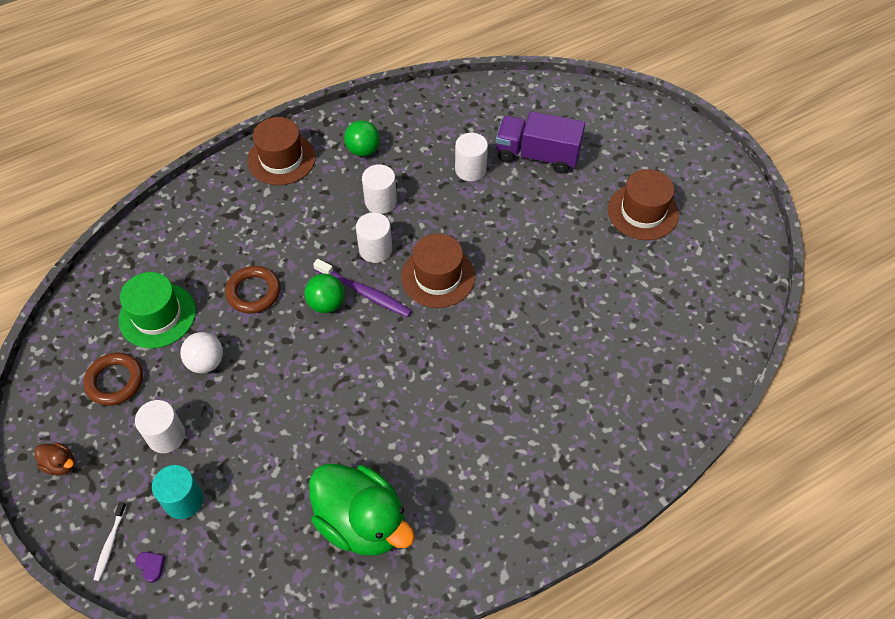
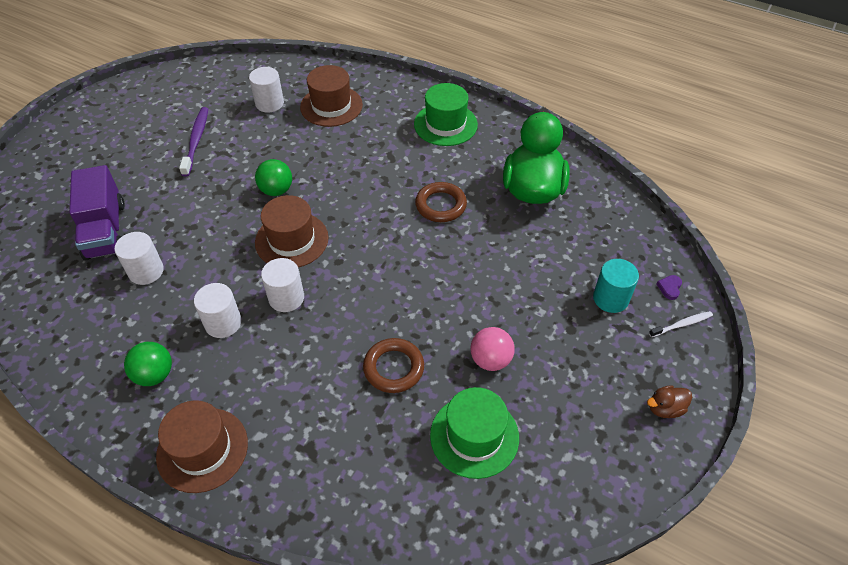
camera: 120 degrees left, 5 degrees down
(60, 464) = (665, 408): brown duck -> brown duck turned 105 degrees counterclockwise
(115, 381) = (564, 422): brown ring -> brown ring (440, 205)
(166, 436) = (575, 345): white cylinder -> white cylinder (269, 103)
(206, 362) = (490, 360): white ball -> pink ball
(326, 304) = (369, 303): green ball -> green ball (276, 190)
(364, 292) = (340, 282): purple toothbrush -> purple toothbrush (196, 141)
(520, 492) = (445, 124): none -> green hat
(643, 212) = (149, 143): brown hat -> brown hat (331, 106)

